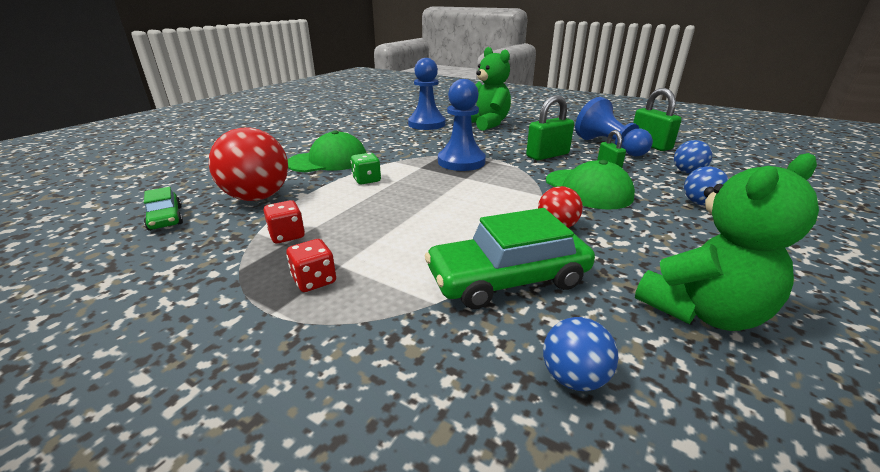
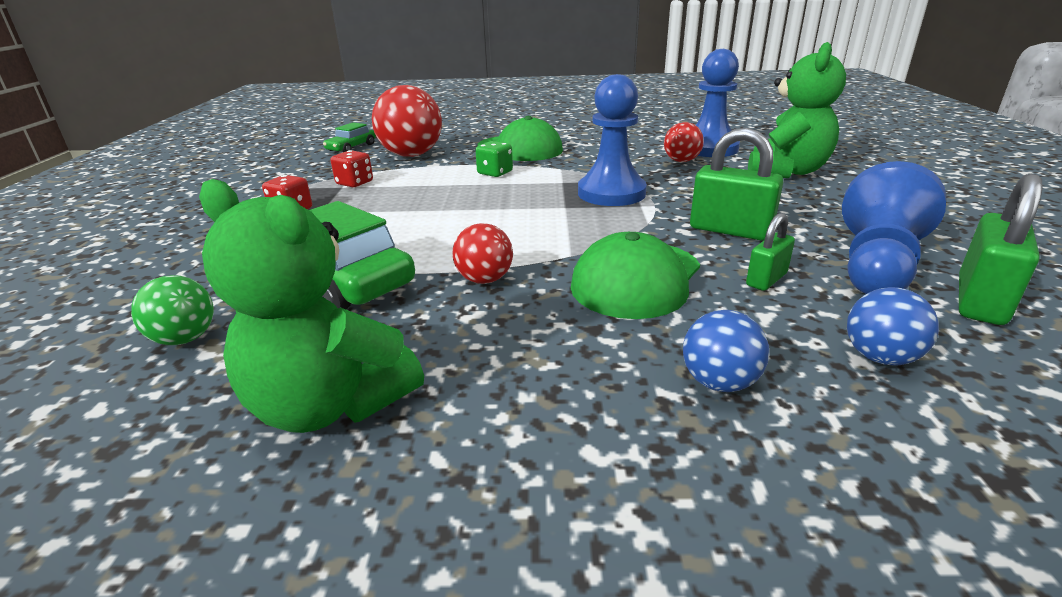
camera: 60 degrees right, 0 degrees up
(435, 134) = (681, 161): none -> red ball
(573, 377) = (185, 339): blue ball -> green ball

